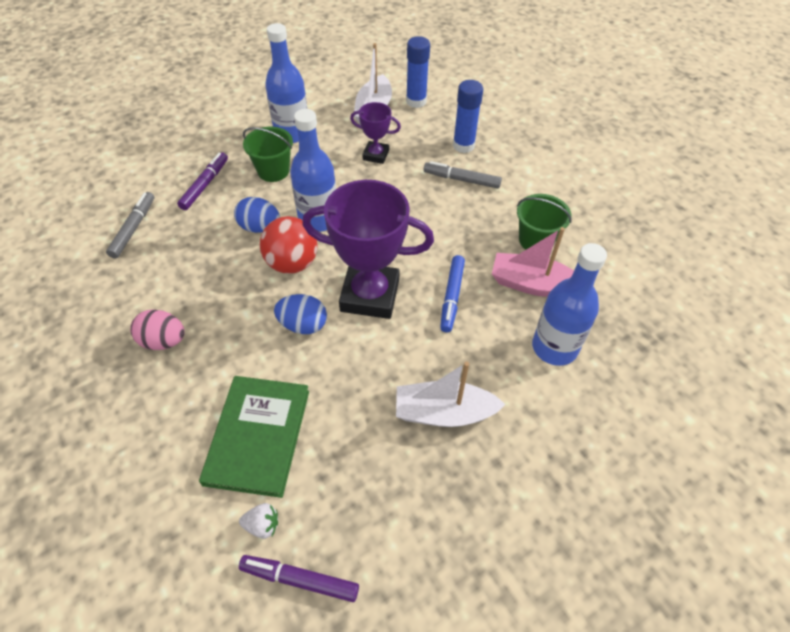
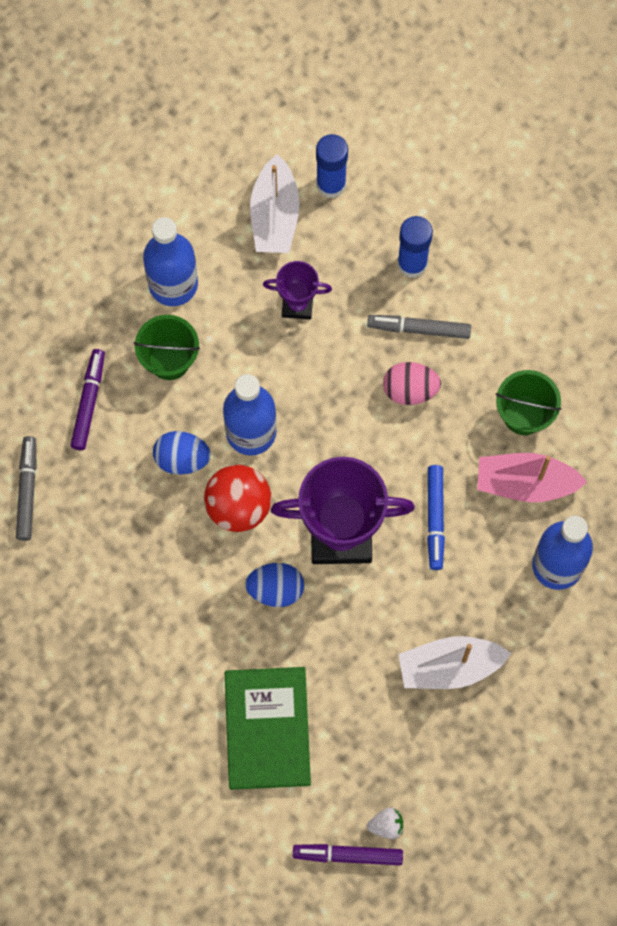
camera: 10 degrees left, 20 degrees up
(163, 341) = (128, 639): pink egg -> pink egg (410, 390)
(262, 525) = (299, 814): white strawberry -> white strawberry (386, 825)

